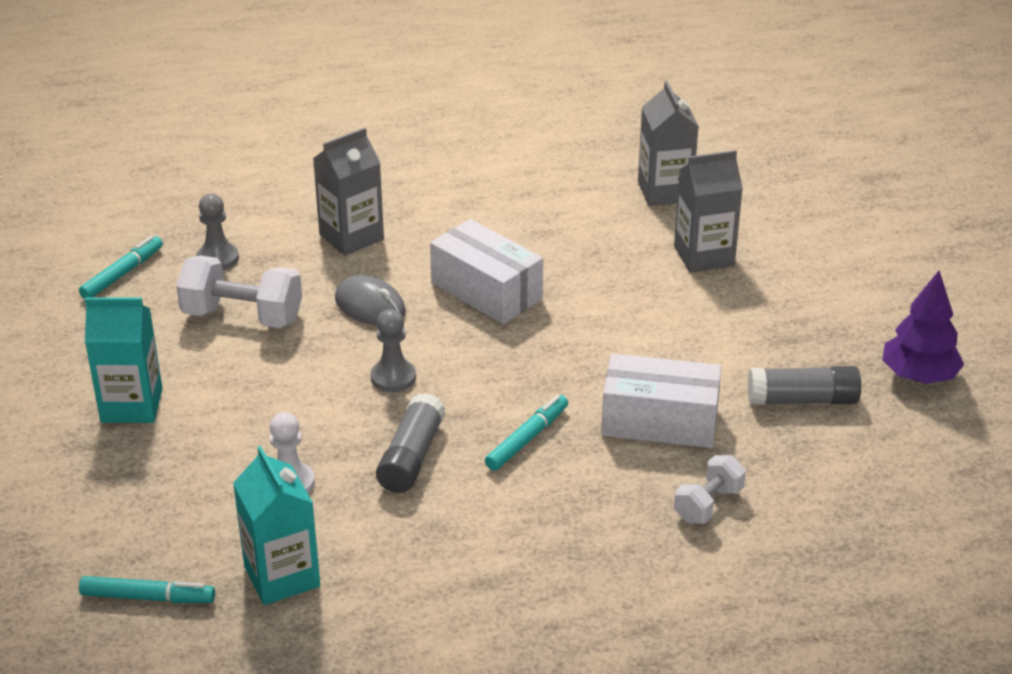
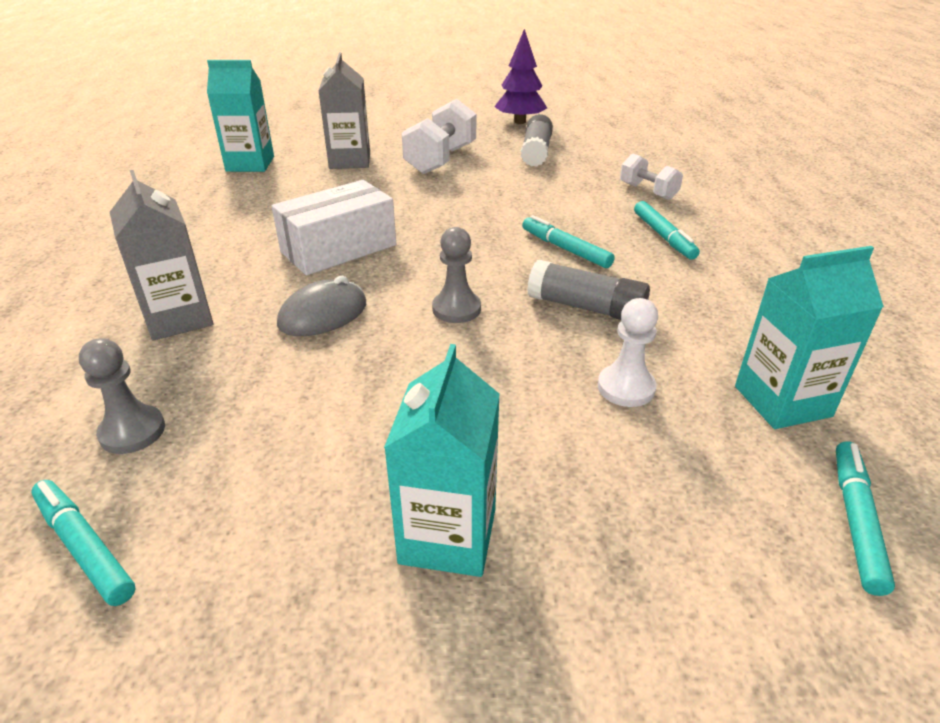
camera: 80 degrees left, 0 degrees up
(242, 317) = (287, 412): white dumbbell -> white dumbbell (441, 160)
(580, 514) = (663, 236): none -> turquoise marker
(659, 421) = (551, 197): white box -> none
(664, 192) = (250, 164): grey carton -> turquoise carton

